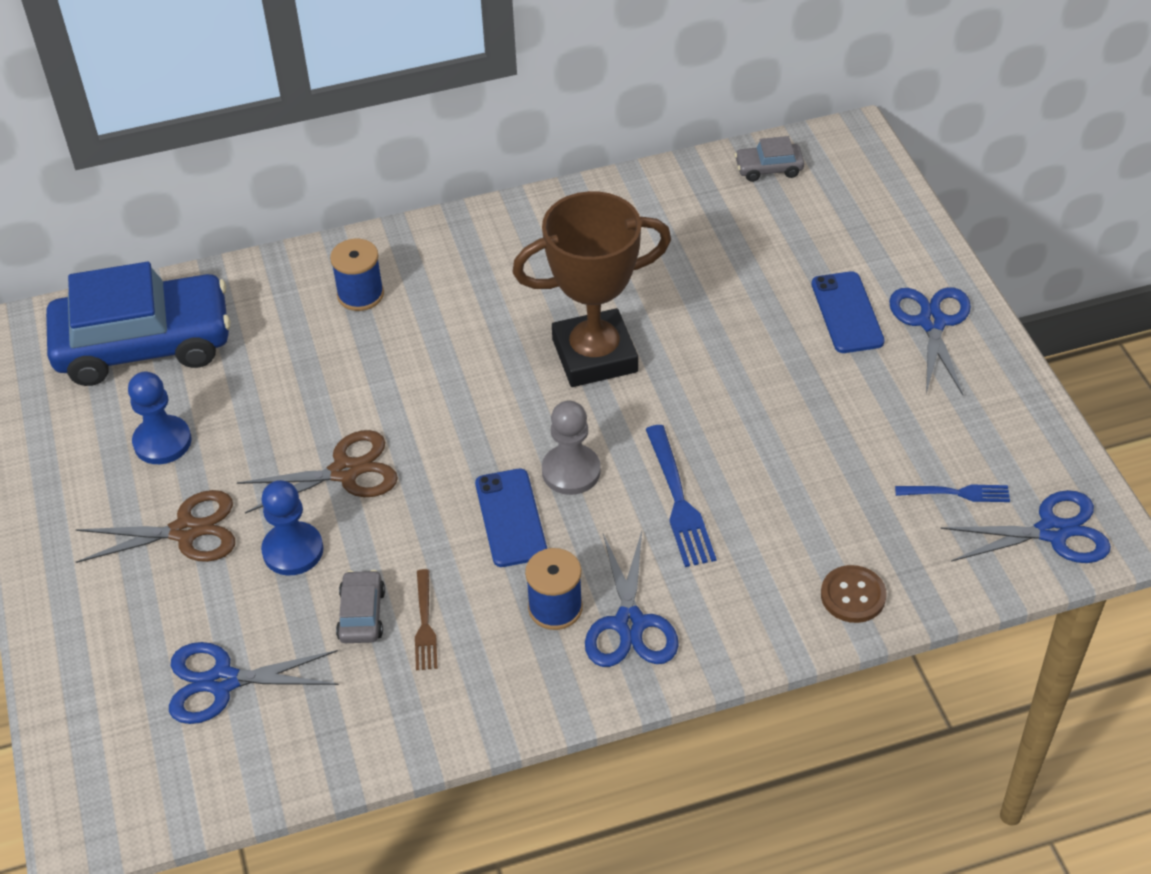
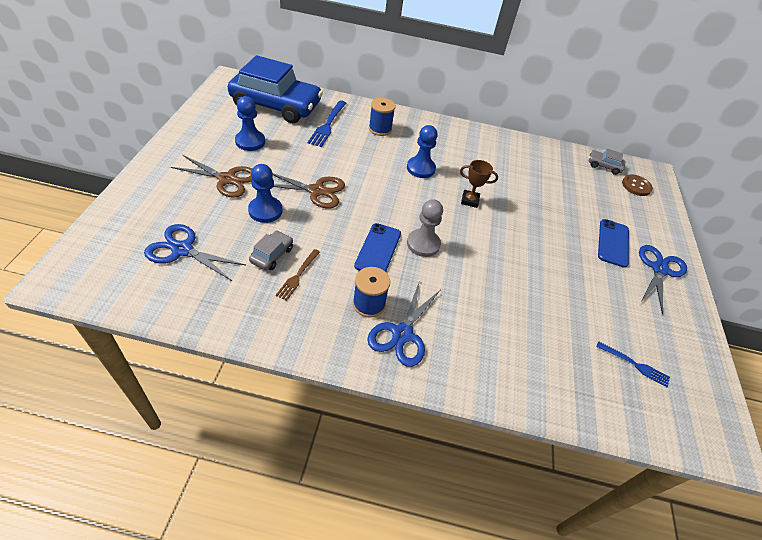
camera: 20 degrees right, 0 degrees up
(480, 337) = (420, 168): none -> blue pawn
(594, 355) = (470, 200): brown trophy -> brown trophy, size x0.43
(678, 500) = (470, 286): blue fork -> blue fork (328, 125)
(853, 596) = (541, 389): brown button -> brown button (636, 186)
(1052, 532) = (689, 420): blue scissors -> none

